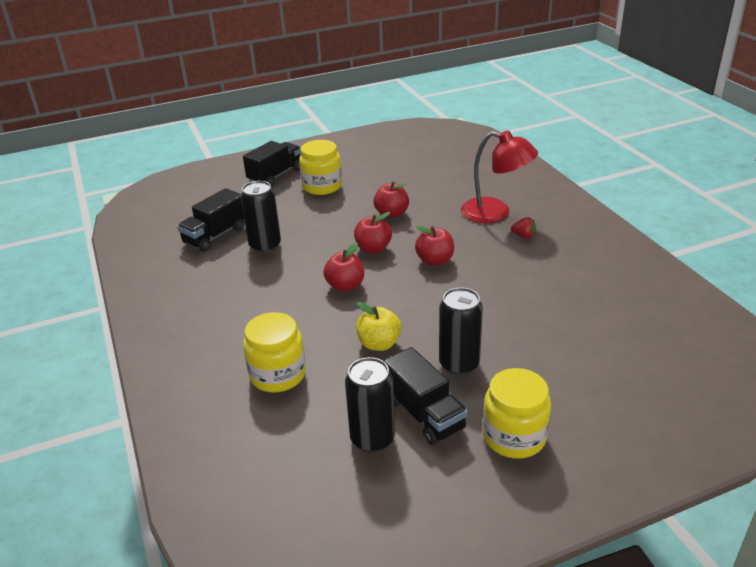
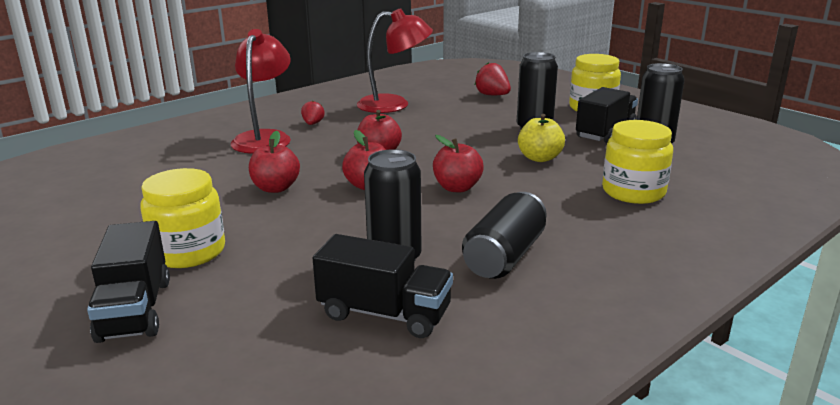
camera: 110 degrees left, 10 degrees down
(235, 283) = (504, 256): none -> black can
(275, 175) = (135, 310): black truck -> black truck turned 120 degrees counterclockwise
(570, 287) = (394, 104): none -> red lamp
(591, 364) = (492, 95): none -> red strawberry

